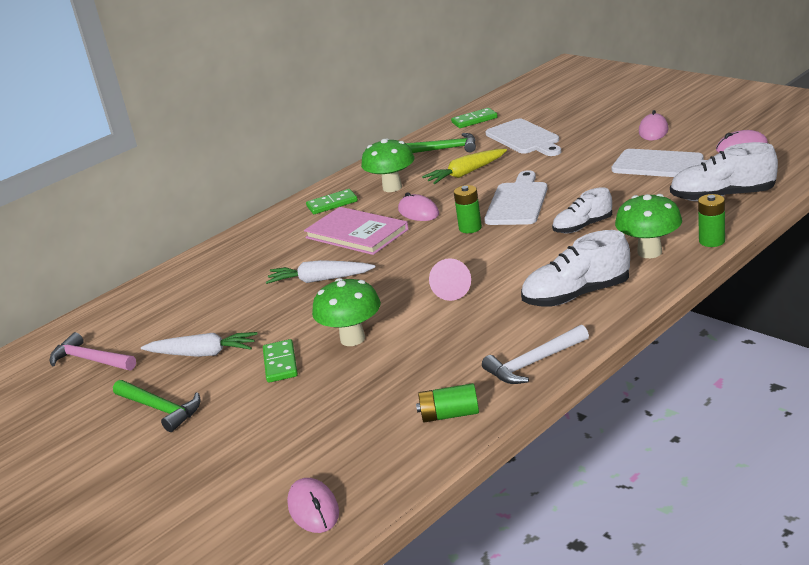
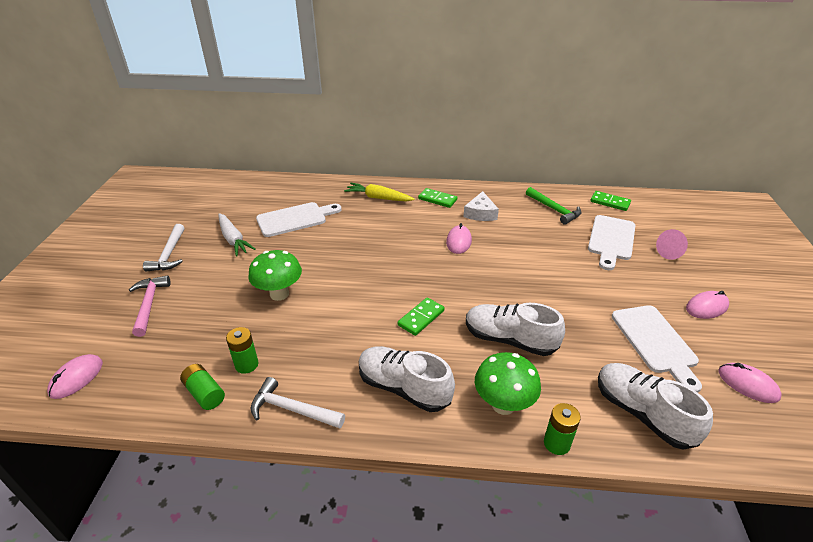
camera: 45 degrees right, 10 degrees up
(91, 360) = (209, 203): pink hammer -> pink hammer (149, 304)
(160, 409) = (169, 254): green hammer -> white hammer
(280, 363) = (236, 276): green domino -> green domino (421, 318)
(320, 280) = (342, 242): white carrot -> none
(357, 234) = (409, 229): pink book -> none
(392, 187) = (480, 213): green mushroom -> white cheese
(453, 290) = (367, 312): pink cone -> pink cone (671, 252)
(466, 173) = (531, 237): yellow carrot -> yellow carrot (378, 198)
(470, 228) = (457, 277): green battery -> green battery (246, 365)
(517, 202) = (515, 283): white cutting board -> white cutting board (295, 219)
(583, 226) = (509, 340): white shoe -> white shoe, size x1.54

